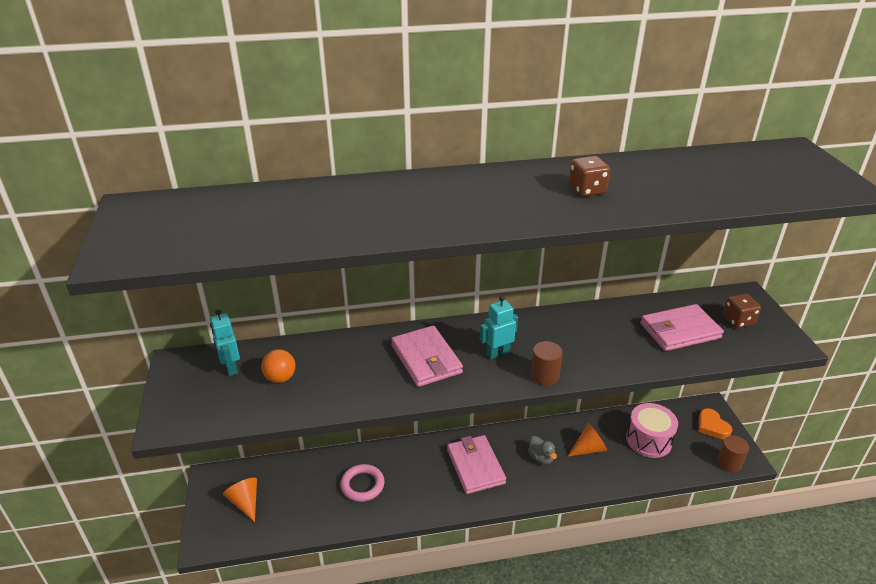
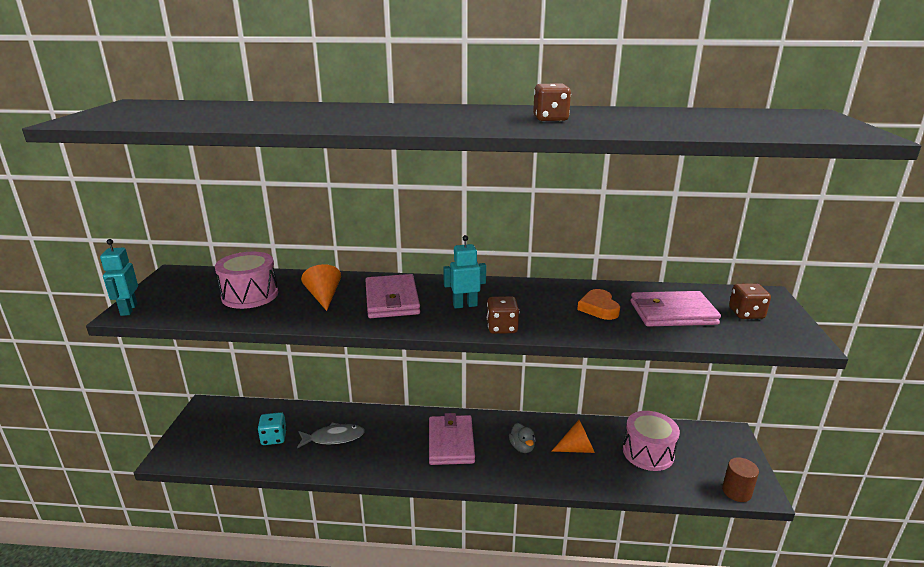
camera: 15 degrees right, 10 degrees down
(231, 368) = (214, 283): turquoise robot -> turquoise robot (128, 310)
(245, 502) = (222, 431): orange cone -> orange cone (324, 297)
(280, 378) = (250, 295): orange ball -> pink drum
(302, 498) = (274, 438): none -> turquoise dice
(362, 485) = (334, 438): pink ring -> grey fish
(544, 376) = (502, 328): brown cylinder -> brown dice
(712, 426) = (727, 453): orange heart -> orange heart (599, 308)

